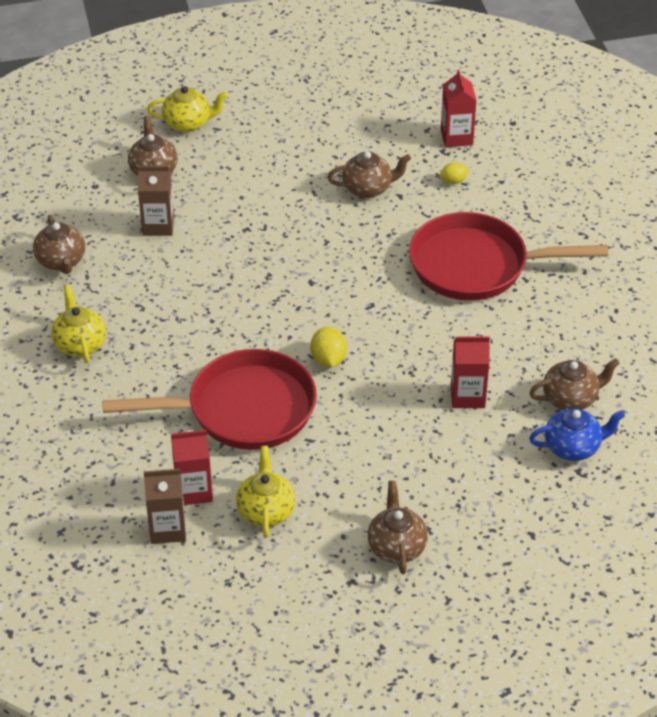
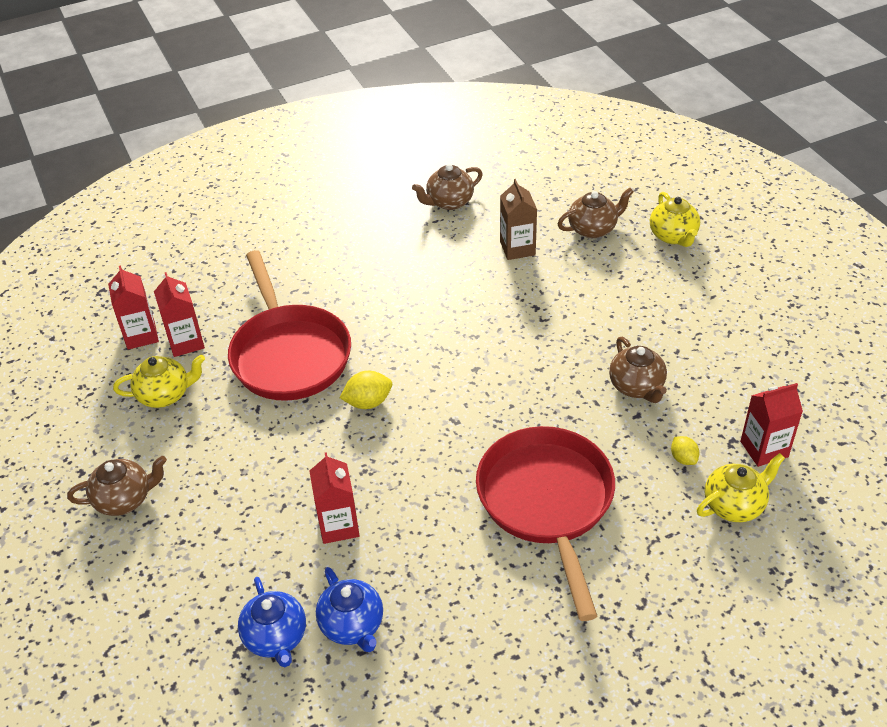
camera: 80 degrees right, 0 degrees up
(80, 344) = (350, 236): yellow teapot -> yellow teapot (734, 505)
(167, 529) = (141, 335): brown carton -> red carton
(570, 398) = (352, 625): brown teapot -> blue teapot

